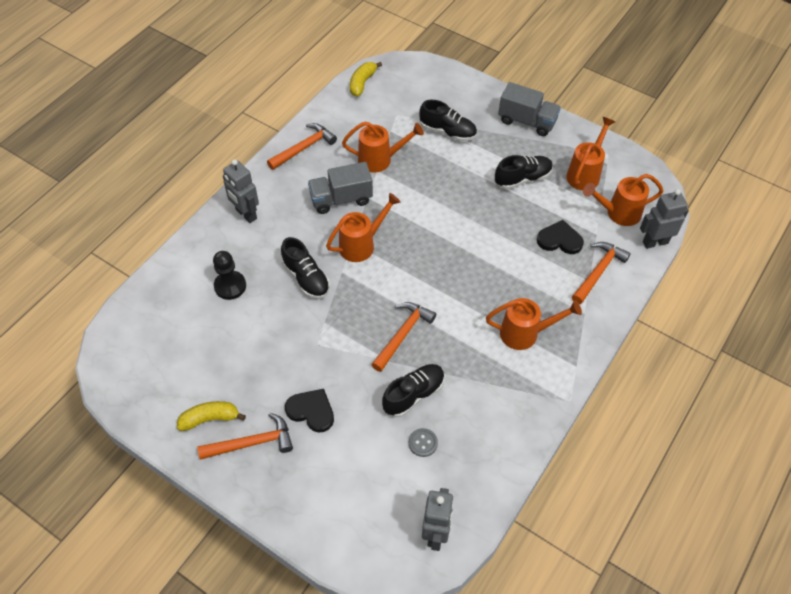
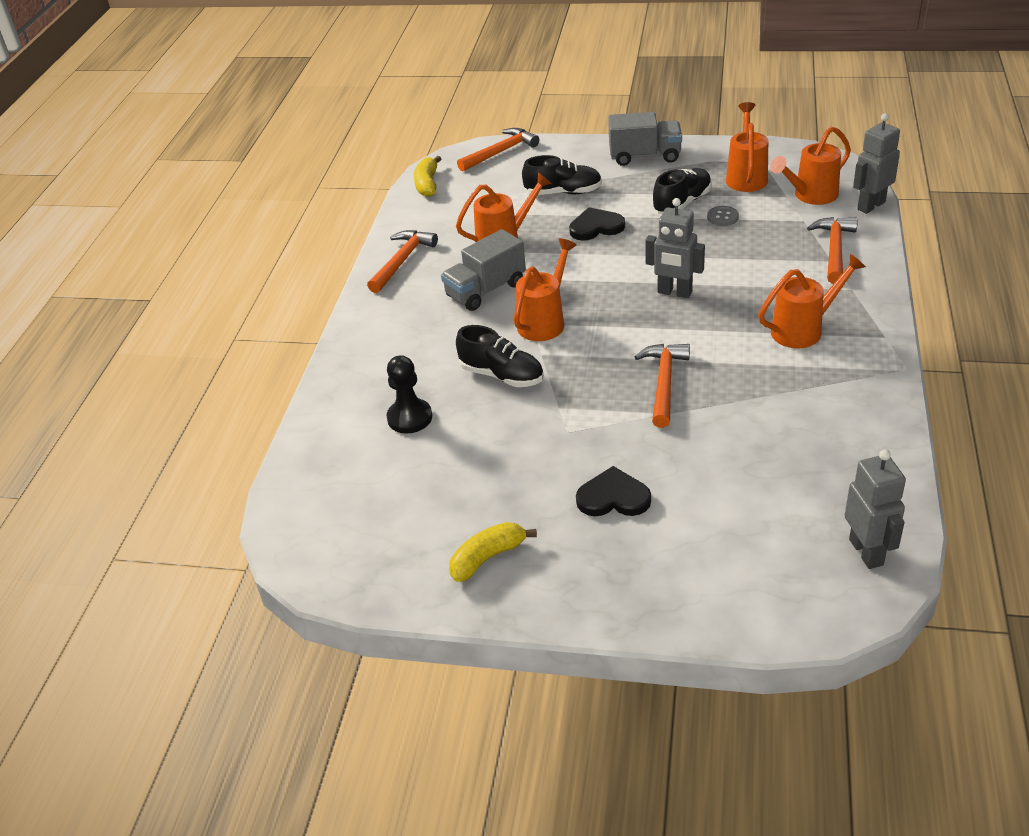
camera: 20 degrees left, 15 degrees down
(246, 214) = (376, 344): grey robot -> grey robot (674, 292)
(252, 443) = (563, 559): orange hammer -> orange hammer (500, 152)
(413, 395) = (725, 433): black shoe -> none
(423, 443) = (775, 473): grey button -> grey button (722, 217)
(559, 240) = (768, 238): black heart -> black heart (596, 227)

